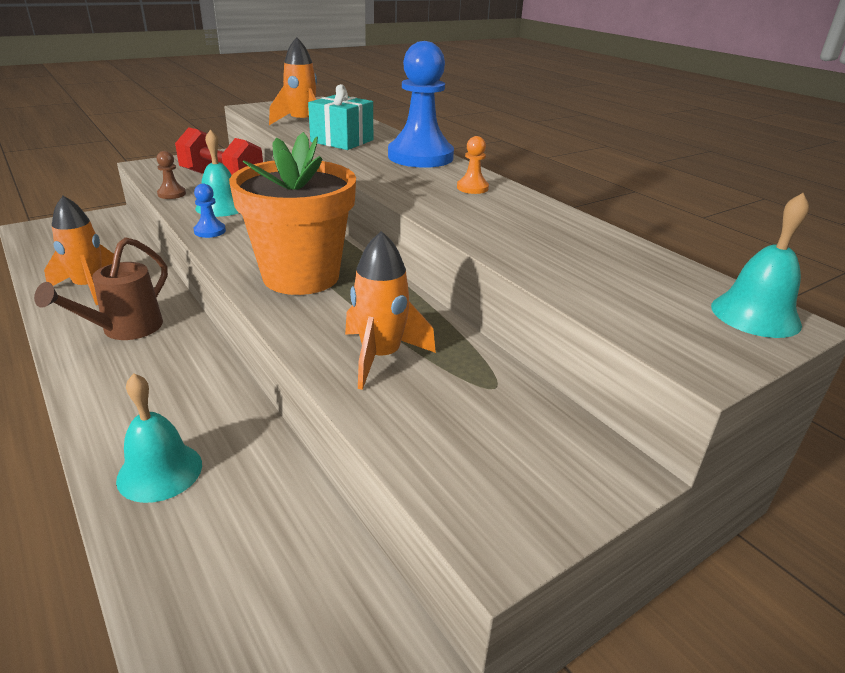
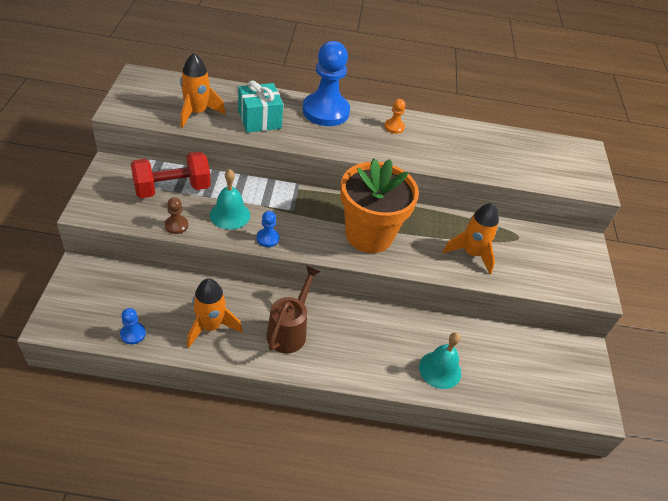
camera: 55 degrees left, 15 degrees up
(44, 259) = (133, 334): none -> blue pawn
(125, 329) = (289, 331): brown watering can -> brown watering can turned 135 degrees counterclockwise
(755, 315) = (578, 151): turquoise bell -> none

